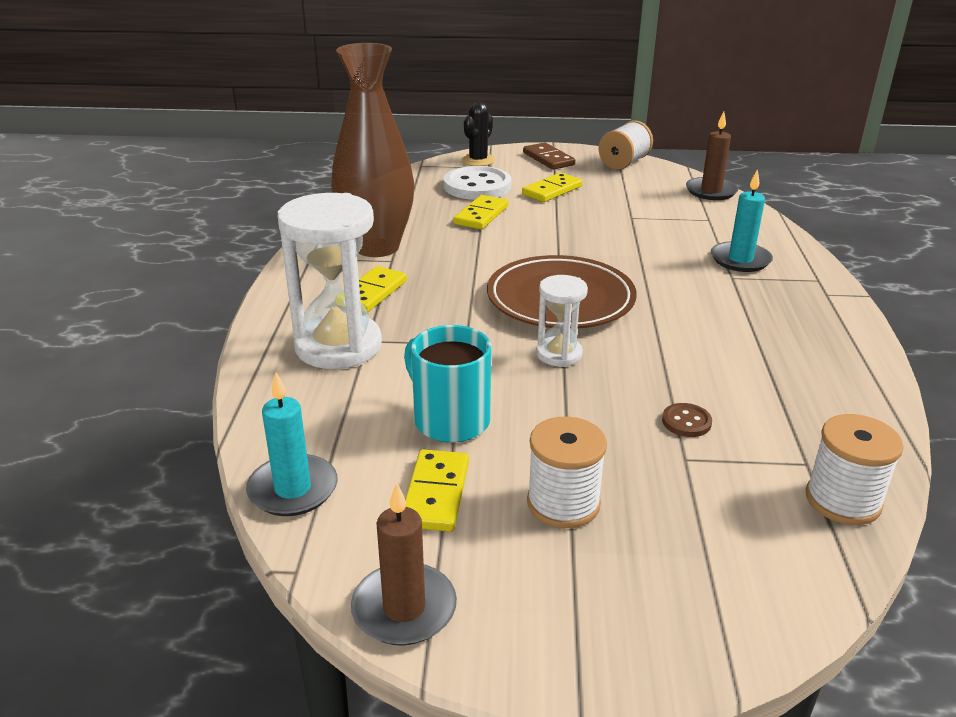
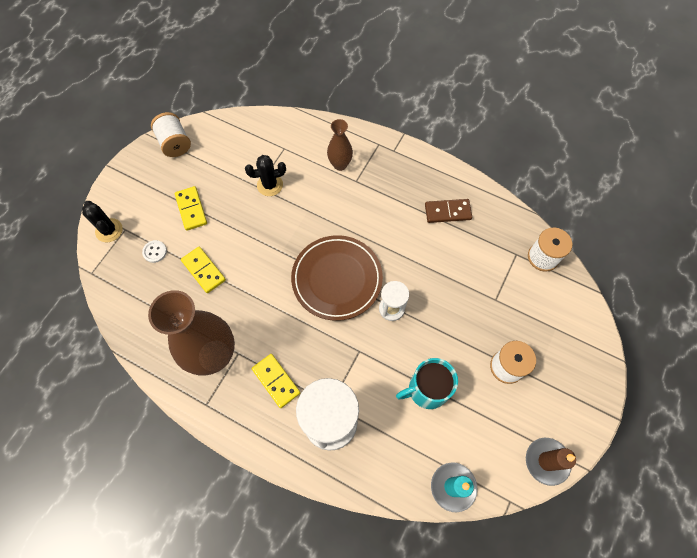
camera: 65 degrees left, 35 degrees up
(436, 493) = (480, 419): yellow domino -> none
(477, 186) = (155, 252): white button -> white button, size x0.45
(548, 159) = (137, 184): brown domino -> brown domino (447, 212)
(643, 223) = (270, 185): none -> black cactus
(686, 422) = (471, 283): brown button -> none
(711, 191) = (248, 123): brown candle -> none
(740, 260) = (340, 164): turquoise candle -> brown vase

